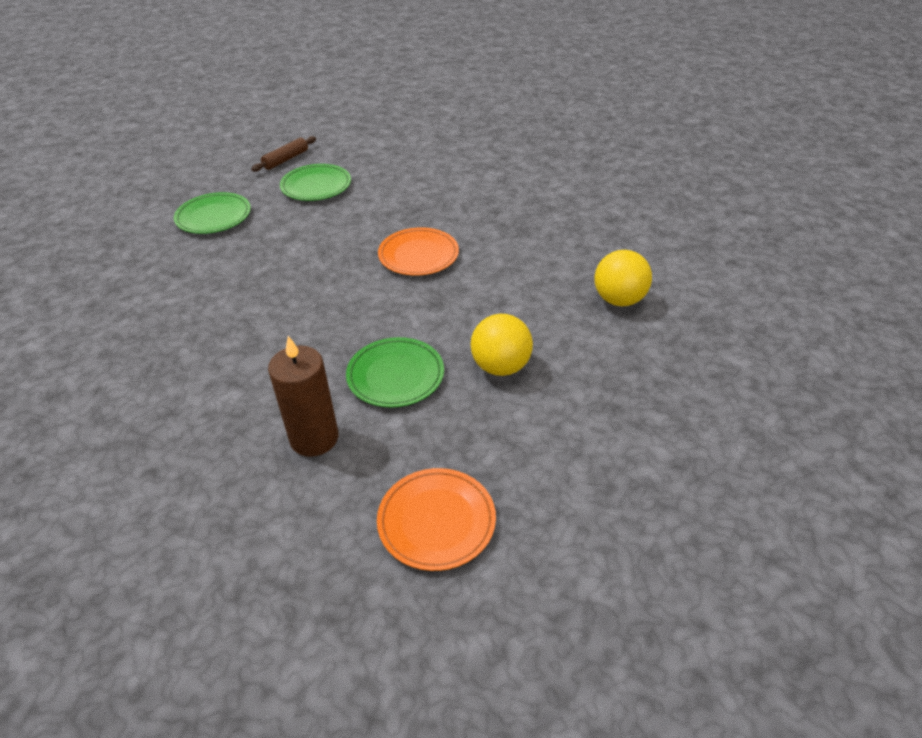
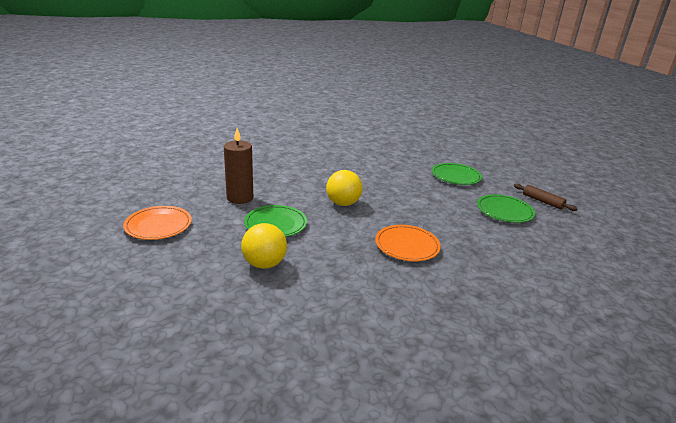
camera: 95 degrees right, 15 degrees down
(619, 300) = (323, 346): yellow ball -> yellow ball (343, 203)

